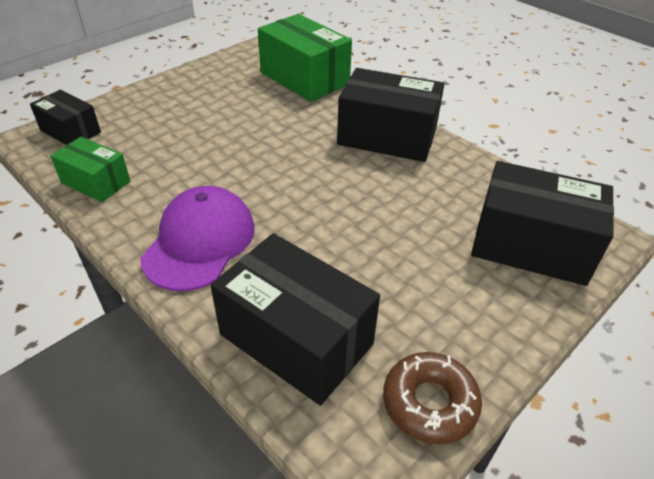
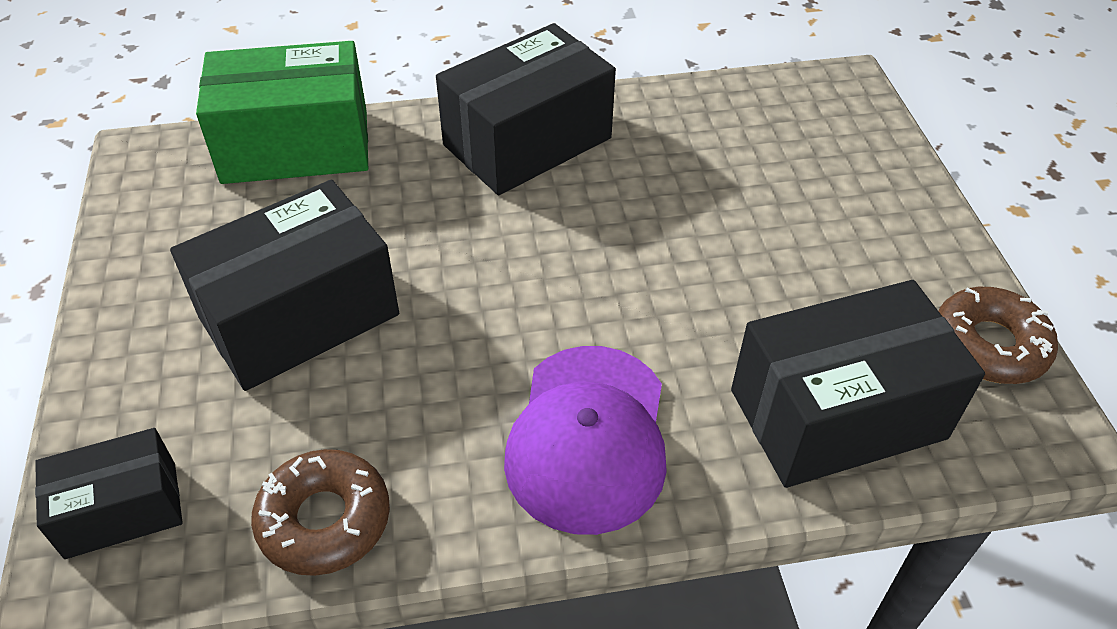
camera: 55 degrees left, 5 degrees up
(96, 182) = (324, 520): green box -> brown donut
(200, 242) = (588, 437): purple cap -> purple cap turned 135 degrees counterclockwise
(531, 245) = (820, 142): black box -> black box (299, 316)

